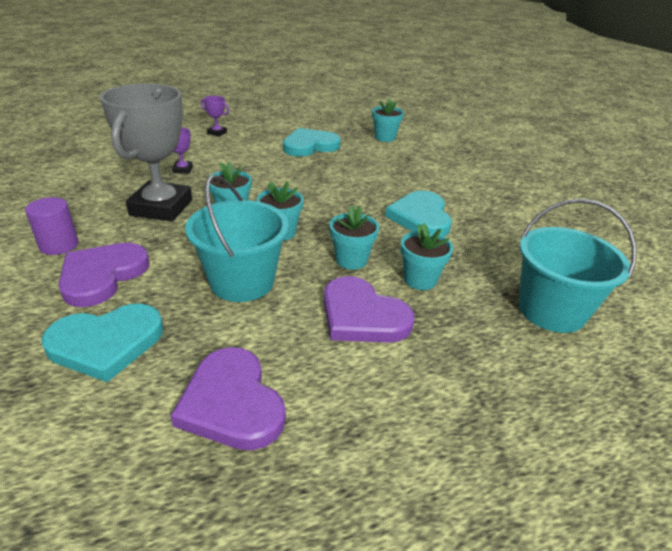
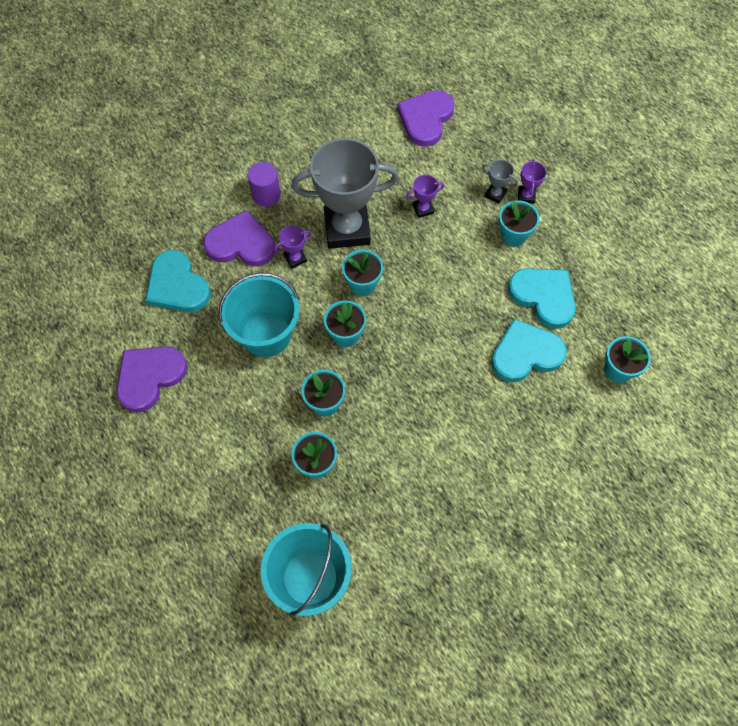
camera: 75 degrees right, 30 degrees up
(163, 243) = (295, 258): none -> purple trophy
(202, 142) = (495, 194): none -> grey trophy
(247, 144) = (513, 235): none -> turquoise flower pot
(362, 316) = (254, 430): purple heart -> purple heart (426, 119)
(420, 217) = (426, 447): turquoise heart -> turquoise heart (525, 353)

